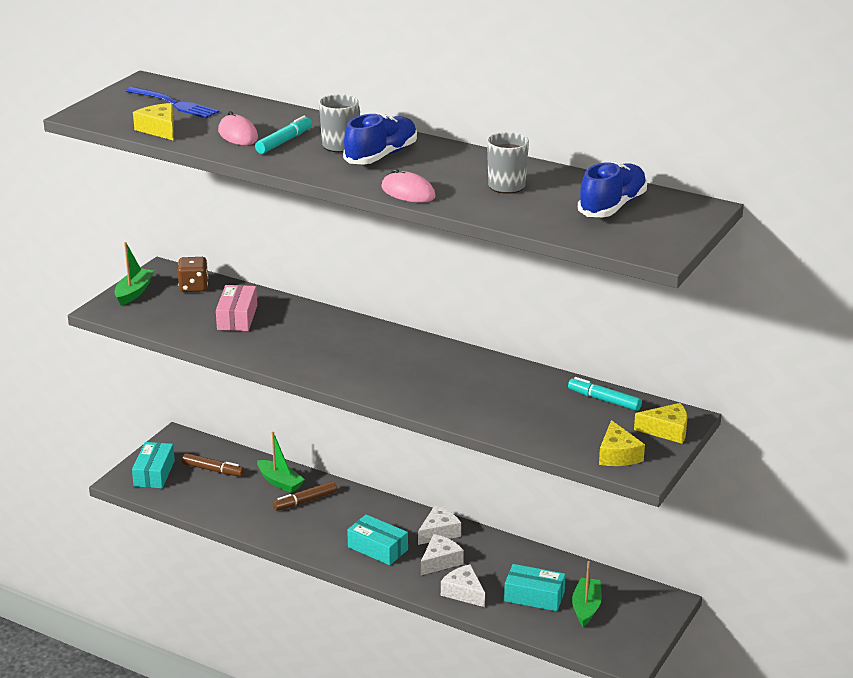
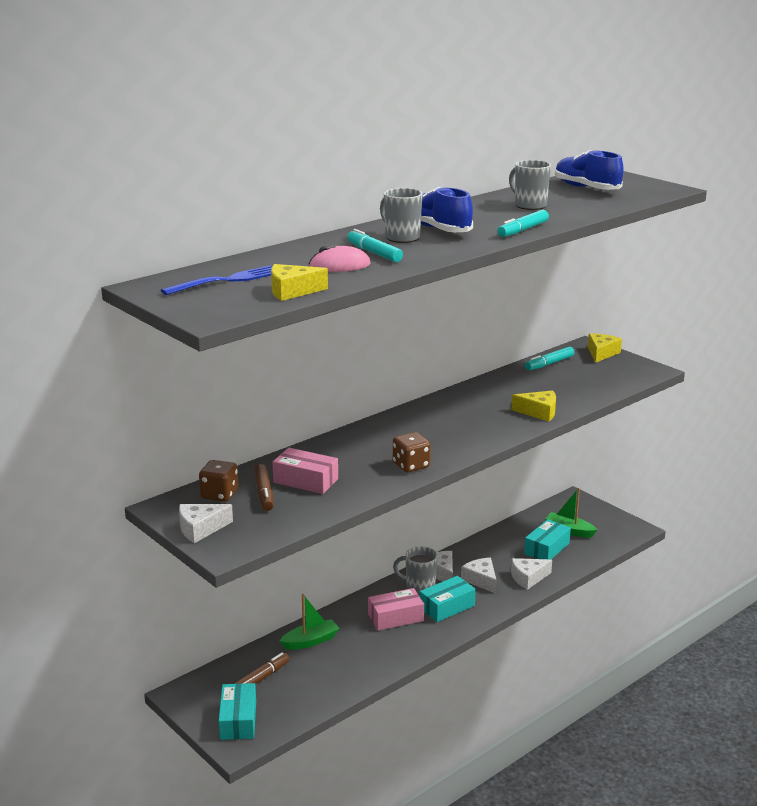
camera: 70 degrees left, 5 degrees down
(134, 292) = (200, 529): green boat -> white cheese
(154, 473) = (238, 720): turquoise box -> turquoise box turned 60 degrees clockwise
(294, 360) = (411, 465): none -> brown dice
(305, 501) = (351, 632): brown marker -> brown marker (264, 493)
(342, 521) = (395, 617): none -> pink box
(404, 524) = (419, 587): none -> grey mug
(408, 192) = (522, 230): pink mouse -> turquoise marker
(617, 455) = (628, 373): yellow cheese -> yellow cheese (539, 412)

